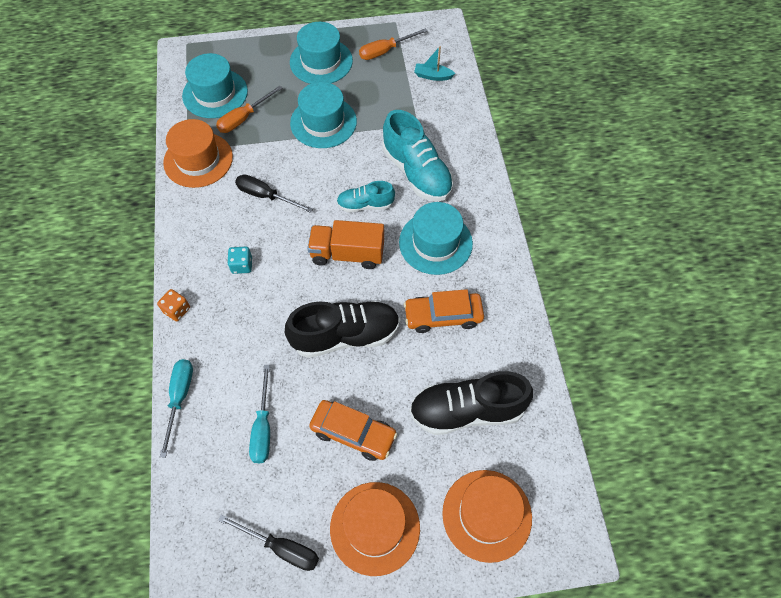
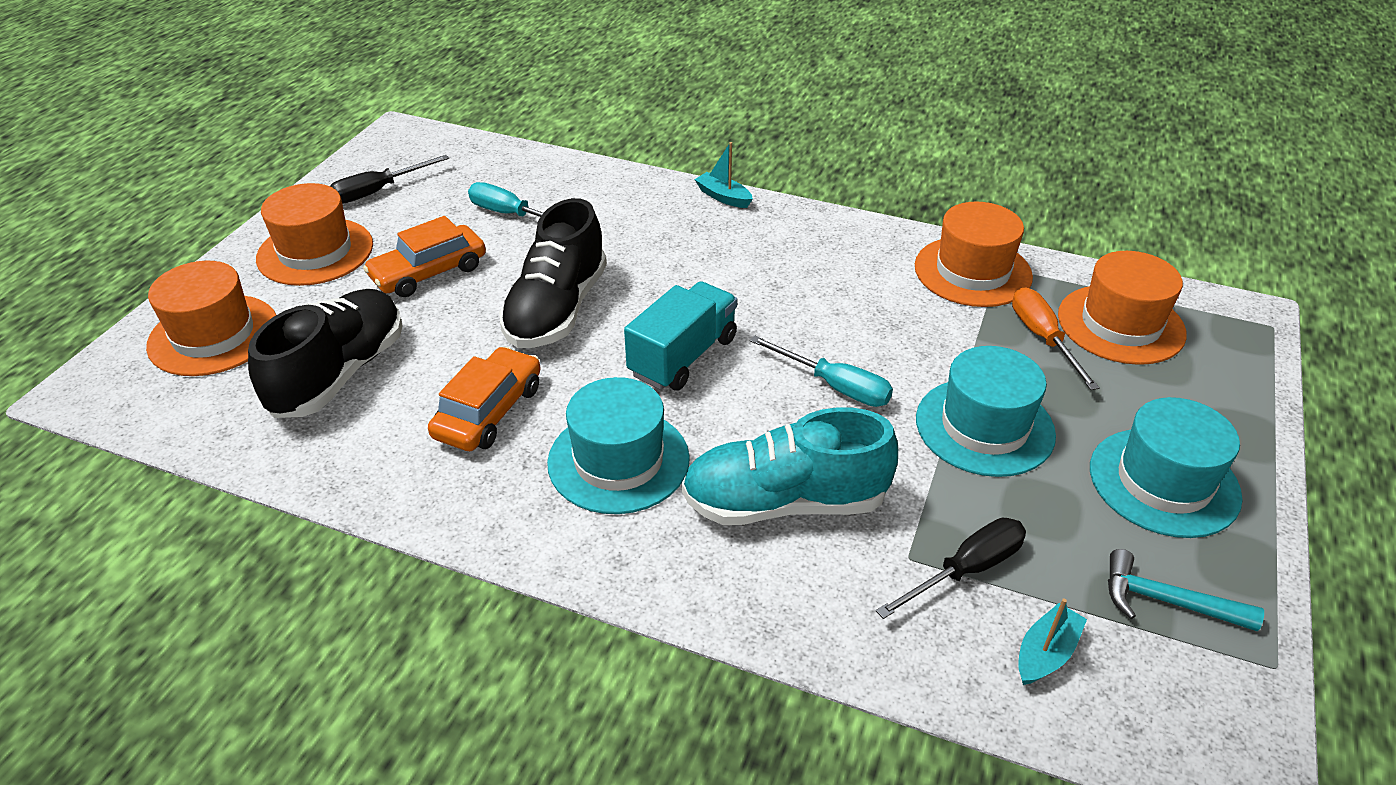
camera: 120 degrees right, 20 degrees down
(177, 310) = (723, 197): orange dice -> turquoise boat
(180, 398) = (606, 174): turquoise screwdriver -> turquoise screwdriver (834, 386)
(215, 93) = (1120, 324): turquoise hat -> orange hat
(242, 265) = (747, 259): turquoise dice -> none
(266, 196) = (855, 313): black screwdriver -> black screwdriver (966, 570)
(347, 254) = (683, 357): orange truck -> turquoise truck
(365, 205) = (760, 409): turquoise shoe -> none
(385, 51) = (1166, 601): orange screwdriver -> turquoise hammer

